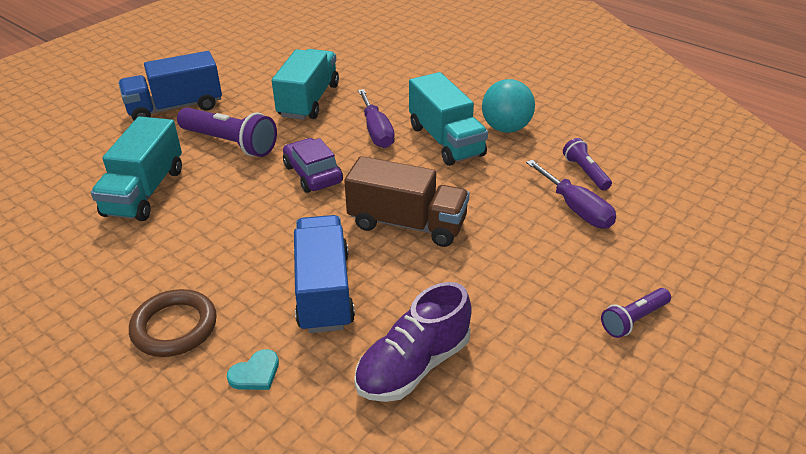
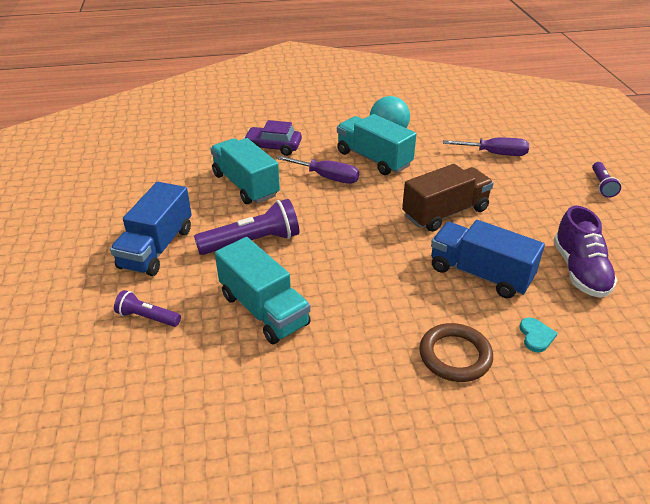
camera: 50 degrees left, 0 degrees up
(313, 174) = (344, 223): purple car -> purple car (273, 147)
(446, 140) = (373, 159): turquoise truck -> turquoise truck turned 150 degrees counterclockwise
(585, 172) = (464, 134): purple flashlight -> purple flashlight (147, 317)

